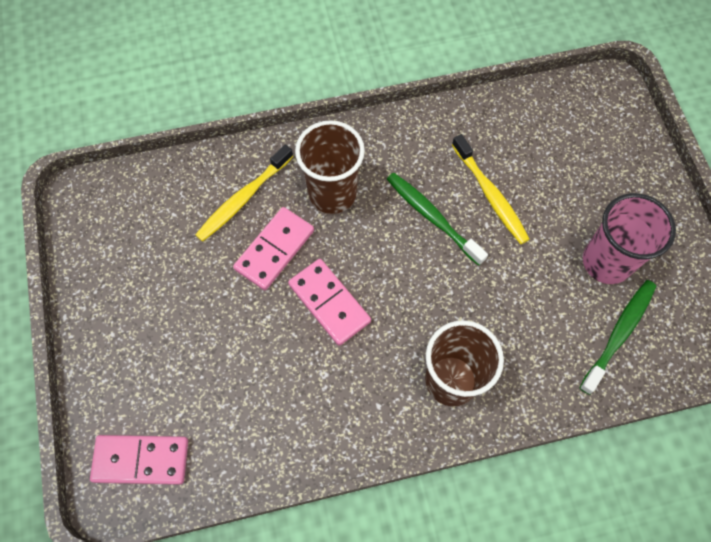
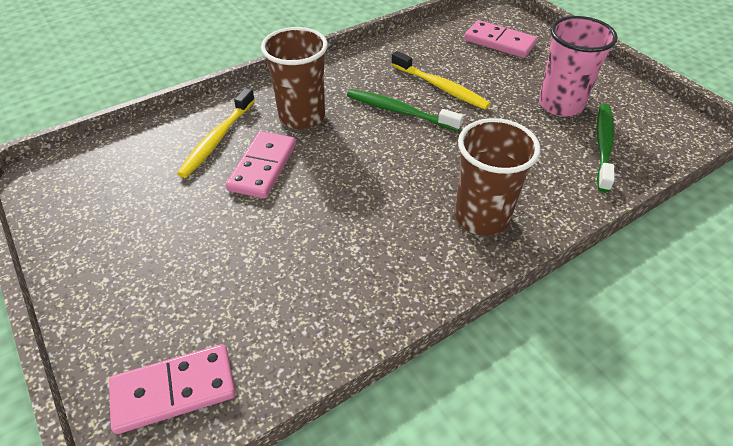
camera: 20 degrees left, 20 degrees down
(329, 303) = (334, 192): pink domino -> pink domino (499, 42)

